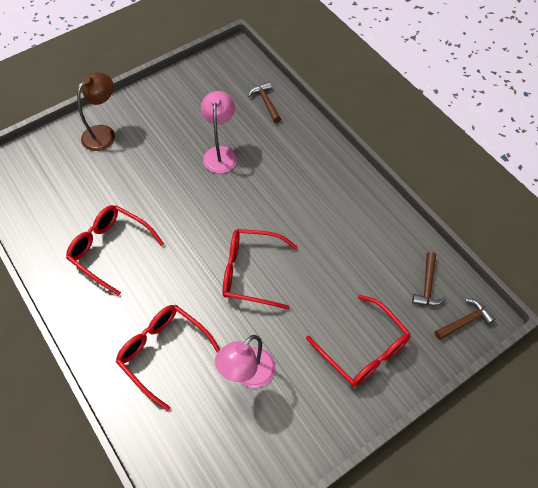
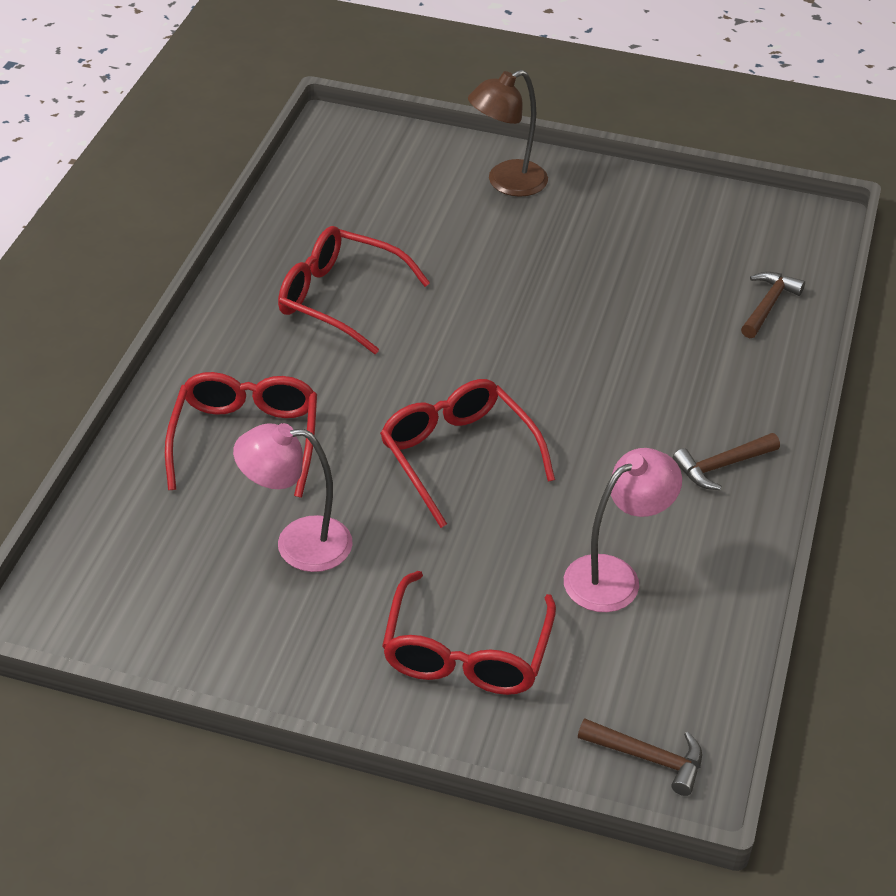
camera: 50 degrees right, 15 degrees down
(103, 133) = (506, 183): brown lamp -> brown lamp turned 150 degrees clockwise
(110, 249) = (340, 299): red glasses -> red glasses turned 60 degrees counterclockwise
(221, 153) = (616, 311): pink lamp -> pink lamp (614, 576)
(427, 285) = (662, 675): brown hammer -> brown hammer (722, 466)

